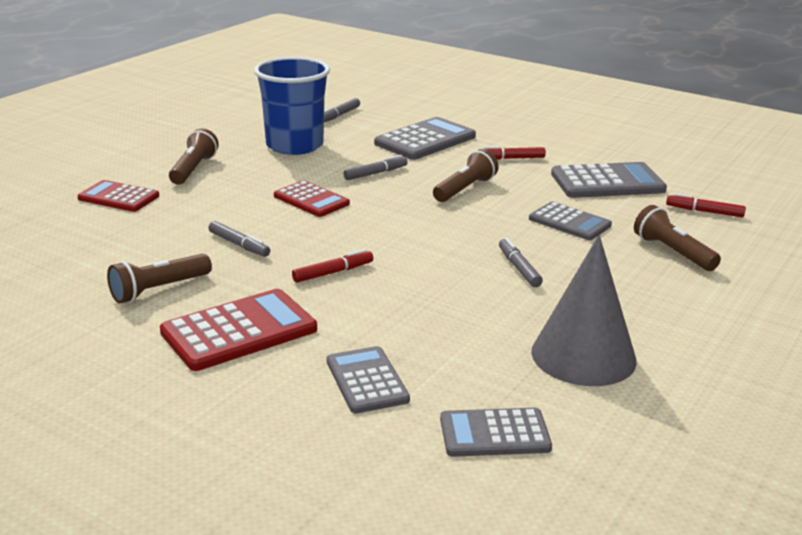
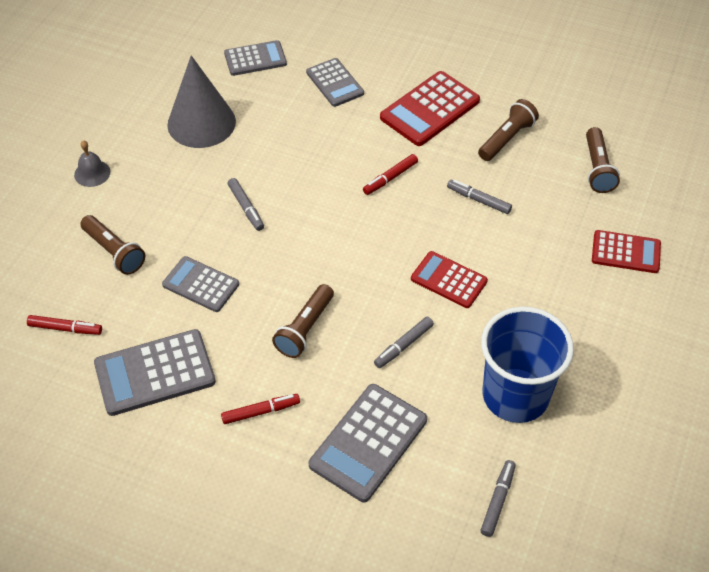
camera: 170 degrees right, 25 degrees up
(193, 169) = (592, 318): brown flashlight -> brown flashlight (597, 168)
(729, 320) = (92, 173): none -> grey bell

